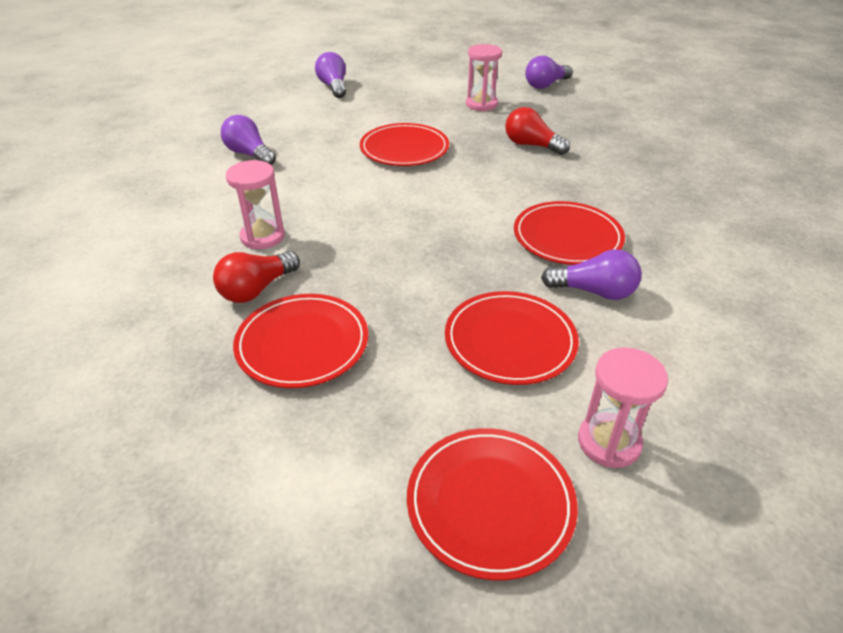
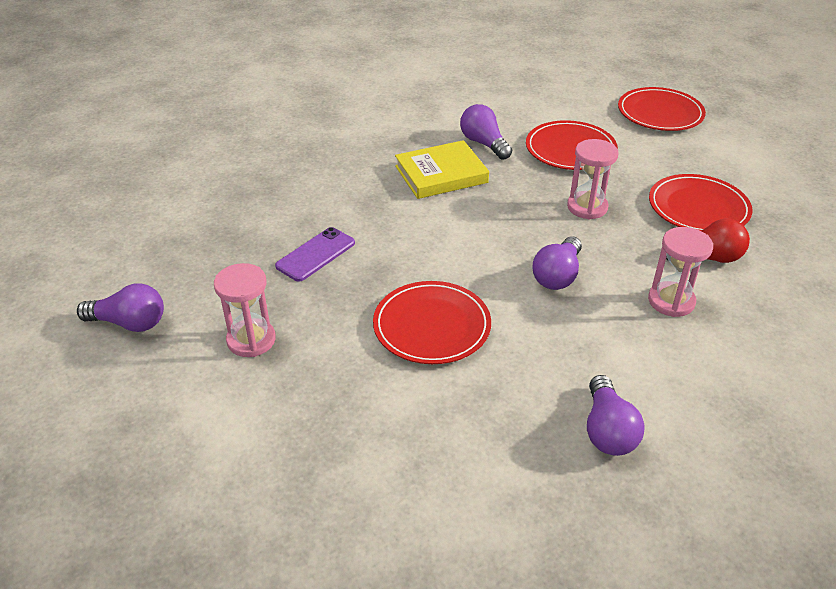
camera: 135 degrees left, 0 degrees up
(333, 87) = (355, 524): purple light bulb -> purple light bulb (557, 275)
(531, 145) = (316, 254): red light bulb -> purple phone
(567, 237) = (441, 174): red plate -> yellow book
(609, 442) = (581, 102): pink hourglass -> pink hourglass (587, 207)

